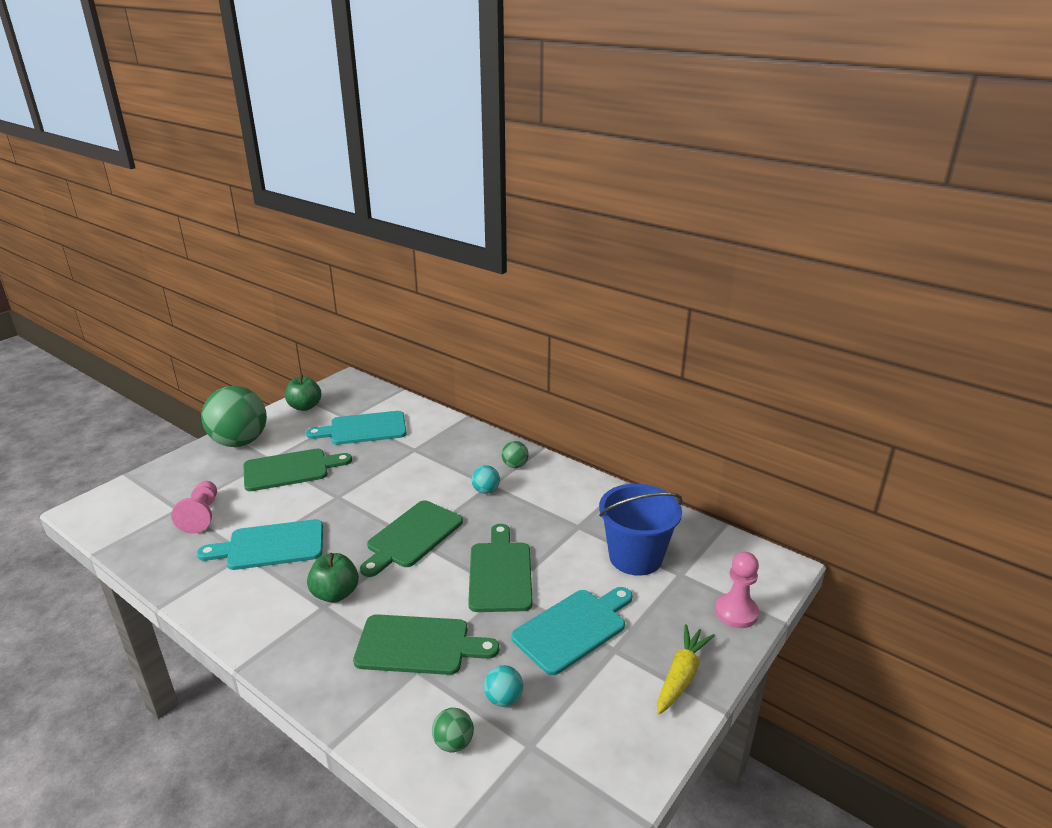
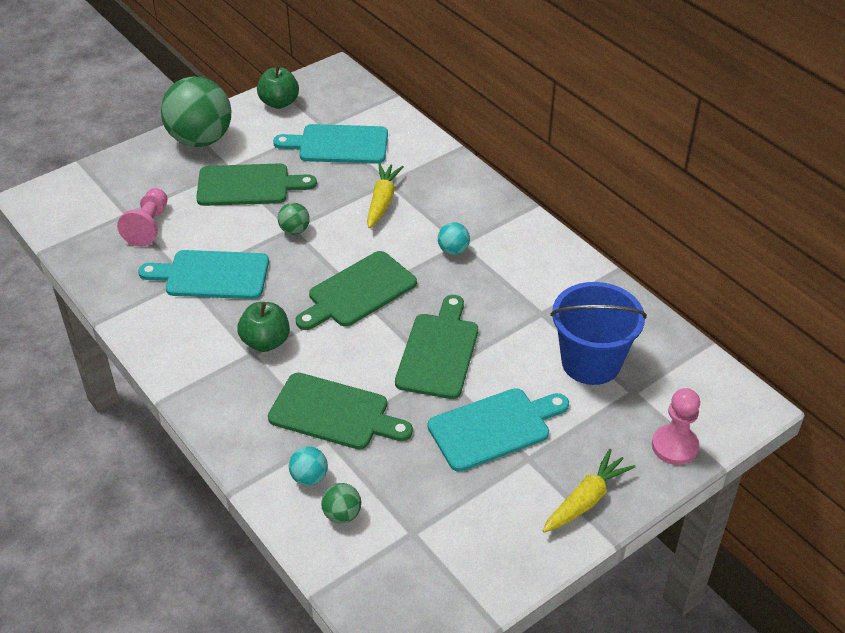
camera: 15 degrees right, 15 degrees up
(413, 464) = (382, 201): none -> yellow carrot
(503, 699) = (401, 484): turquoise ball -> turquoise ball (309, 477)
(515, 465) = (496, 223): green ball -> green ball (294, 230)

